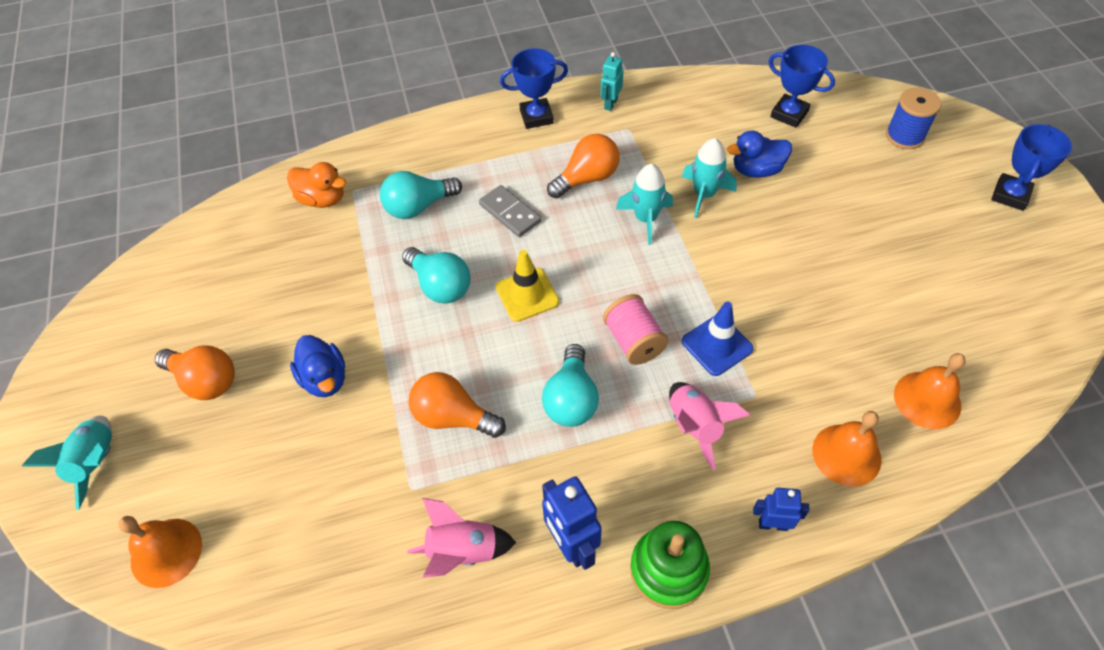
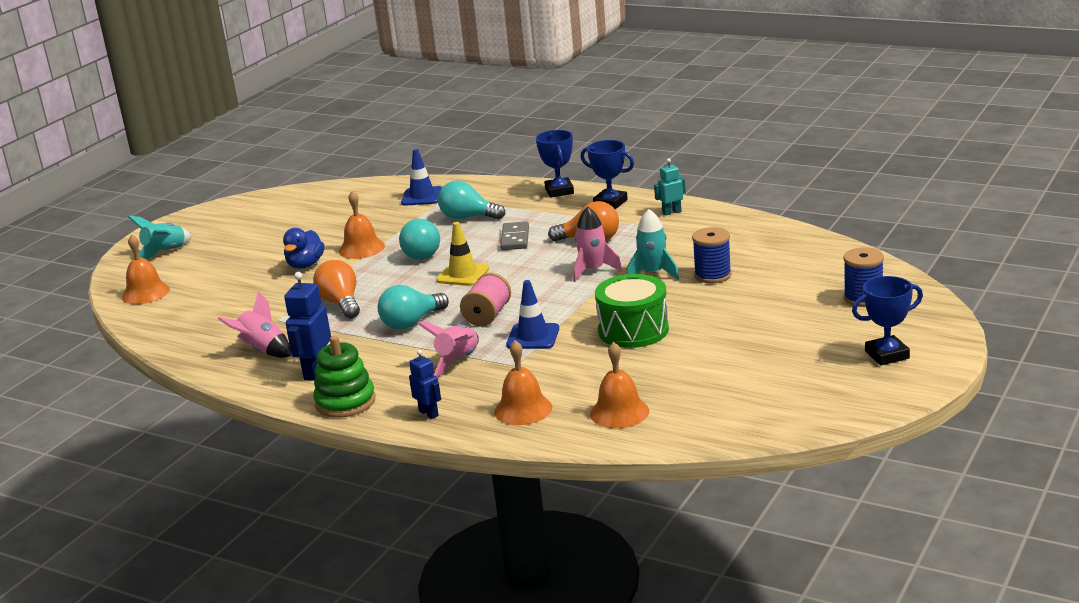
camera: 45 degrees right, 30 degrees down
(205, 381) = (252, 244): orange light bulb -> none
(322, 199) = (422, 196): orange duck -> blue traffic cone
(358, 315) = (361, 248): none -> orange bell
(646, 219) = (593, 270): turquoise rocket -> pink rocket
(756, 170) = (712, 275): blue duck -> blue spool
(789, 114) = (793, 258): blue trophy -> blue trophy (559, 191)
(790, 281) = (633, 330): none -> green drum

